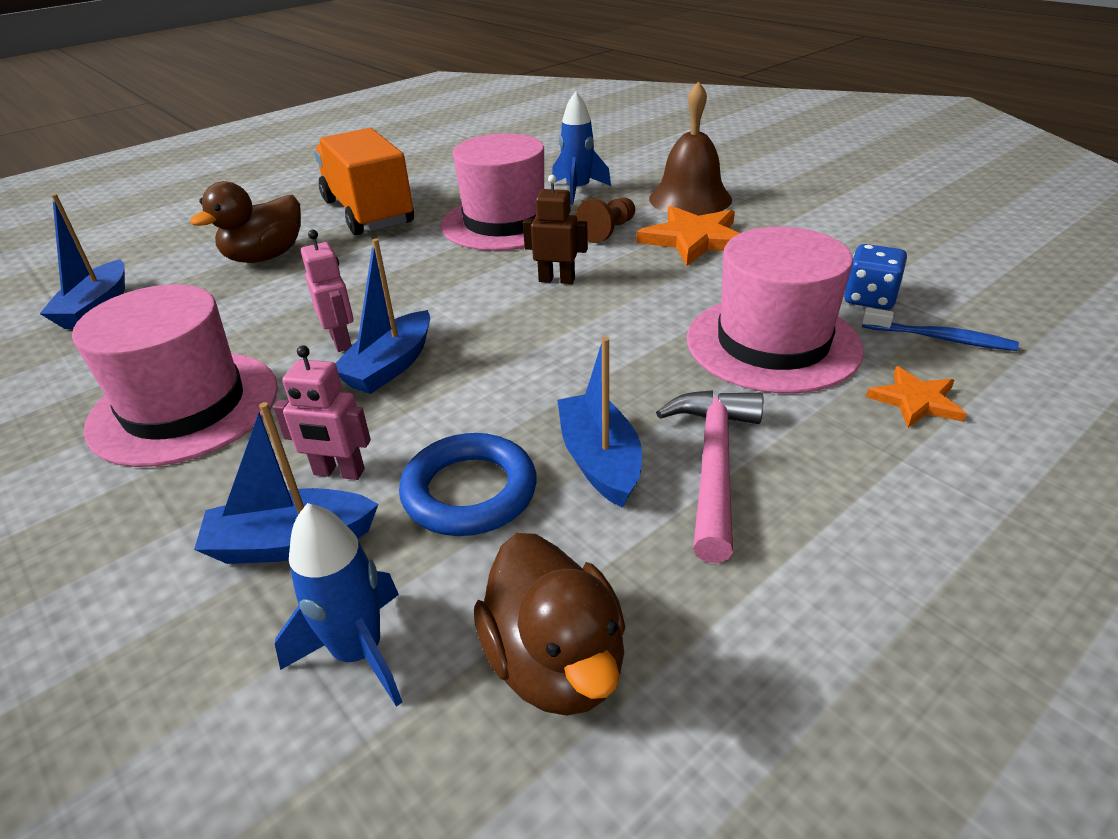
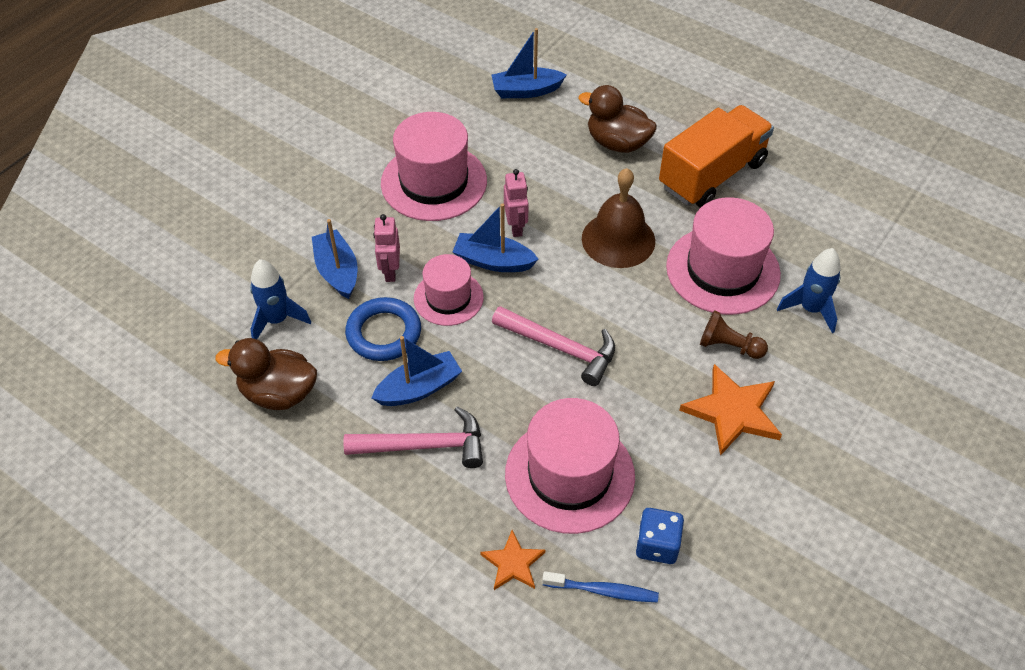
camera: 75 degrees right, 15 degrees up
(341, 341) = (516, 227): pink robot -> pink robot turned 60 degrees counterclockwise
(434, 414) = (448, 298): none -> pink hat
(556, 662) = (278, 393): brown duck -> brown duck turned 45 degrees clockwise
(557, 280) = (630, 326): brown robot -> none
(570, 329) = (560, 348): none -> pink hammer
(690, 199) = (823, 401): brown bell -> brown bell (618, 239)
(940, 338) = (603, 591): blue toothbrush -> blue toothbrush turned 90 degrees counterclockwise

